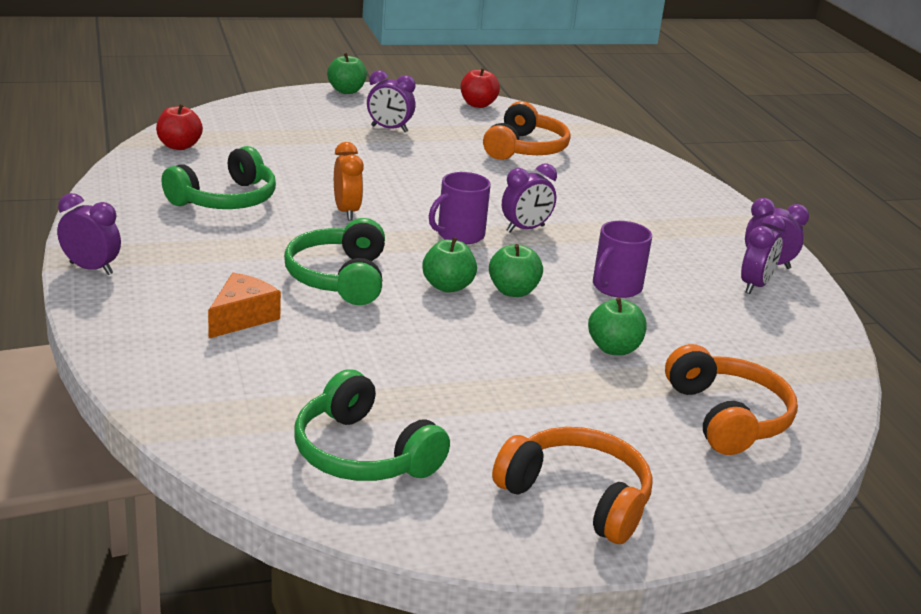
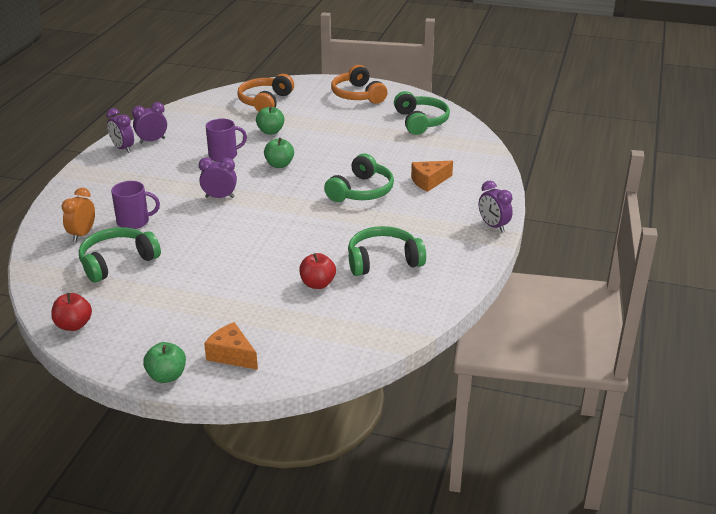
camera: 145 degrees left, 5 degrees up
(179, 146) = (380, 326): red apple -> red apple (317, 284)
(307, 108) = (231, 355): none -> orange cheese
(346, 212) = (313, 233): orange clock -> orange clock (82, 234)
(389, 129) = (192, 309): purple clock -> none
(447, 286) = (309, 174): green apple -> none
(459, 235) = (264, 202): purple mug -> purple mug (134, 221)
(525, 149) = (117, 262): orange headphones -> green headphones

